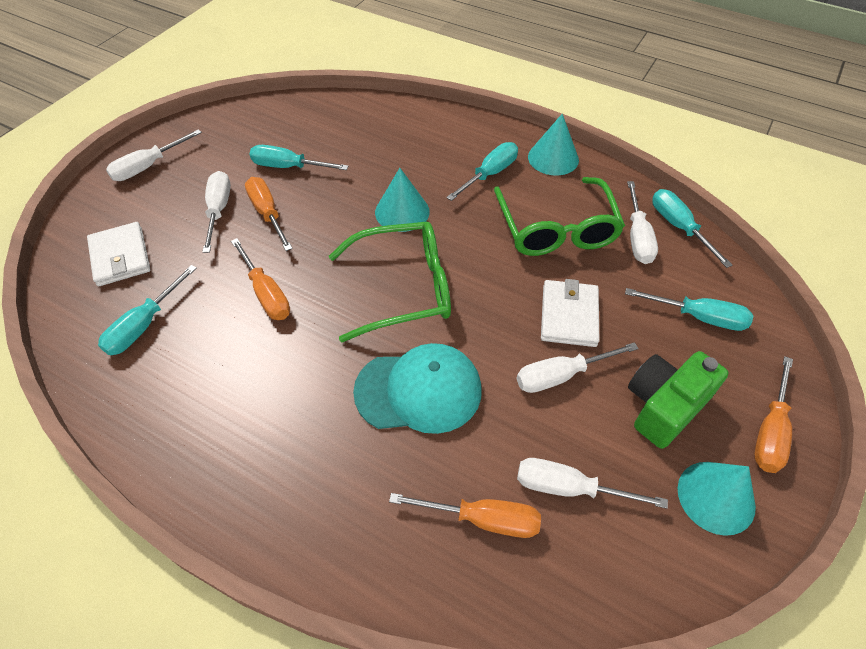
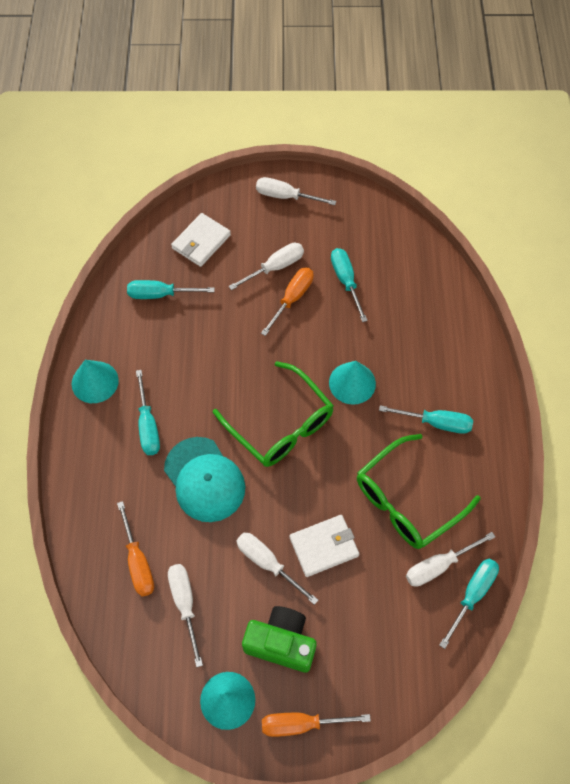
camera: 60 degrees right, 10 degrees up
(266, 293) = (224, 344): orange screwdriver -> none
(553, 158) = (490, 462): turquoise cone -> turquoise cone (95, 382)
(698, 317) = (380, 641): turquoise screwdriver -> turquoise screwdriver (148, 425)

